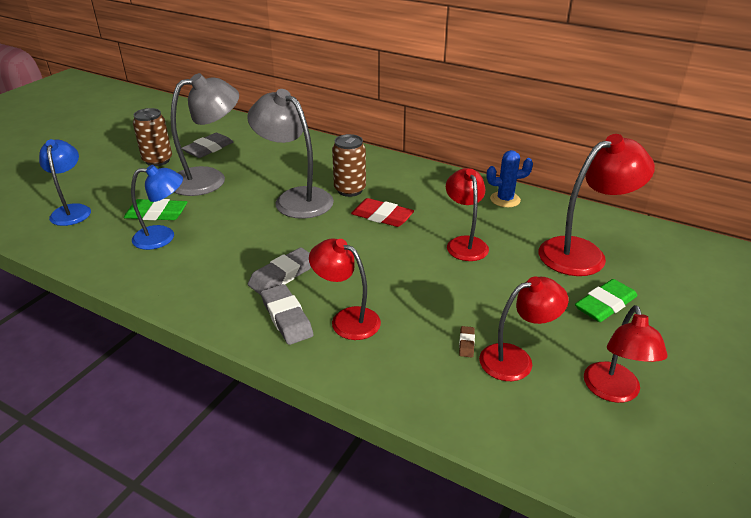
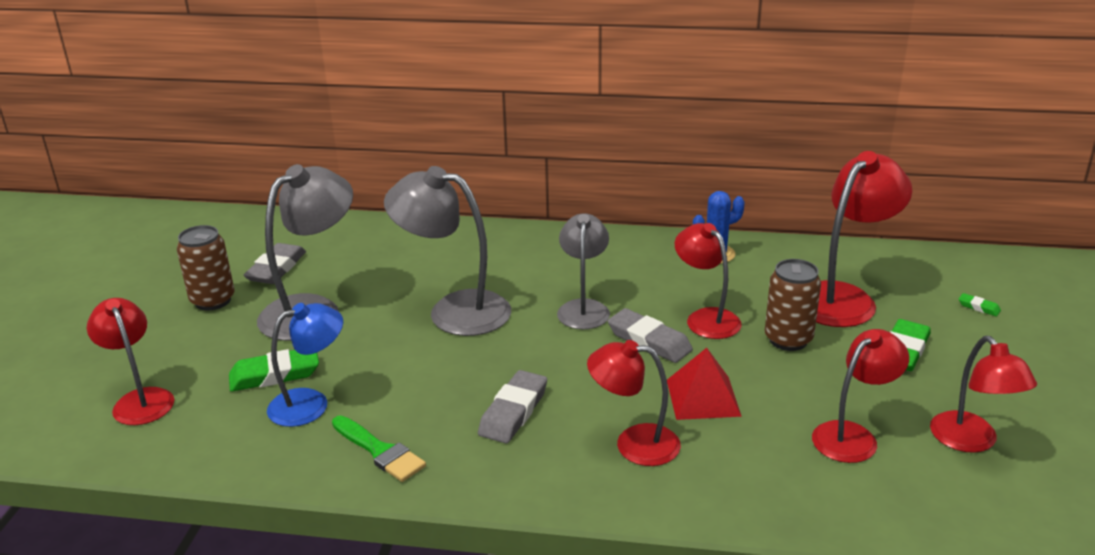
camera: 20 degrees left, 5 degrees down
(72, 210) = (140, 399): blue lamp -> red lamp
(179, 279) = (380, 451): none -> green brush
(286, 318) = (559, 462): grey eraser -> grey eraser (649, 341)
(350, 190) = (517, 283): brown can -> brown can (788, 339)
(382, 216) = (583, 308): red eraser -> grey lamp
(420, 299) = (702, 397): none -> red pyramid
(466, 343) = (789, 433): brown eraser -> none
(695, 286) = (978, 307): none -> green eraser

